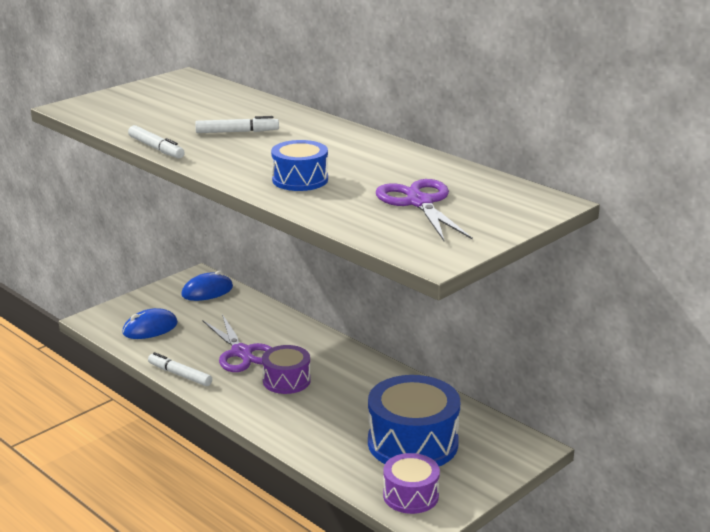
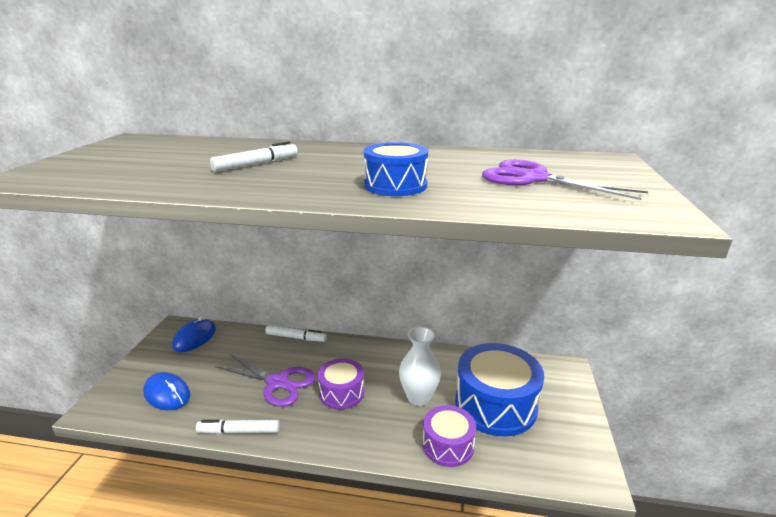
camera: 35 degrees left, 0 degrees up
(150, 328) = (167, 394): blue mouse -> blue mouse turned 75 degrees counterclockwise
(156, 148) = (187, 192): white marker -> white marker (296, 337)
(349, 410) = (418, 397): none -> white vase
(410, 495) = (554, 457): purple drum -> purple drum (448, 445)

